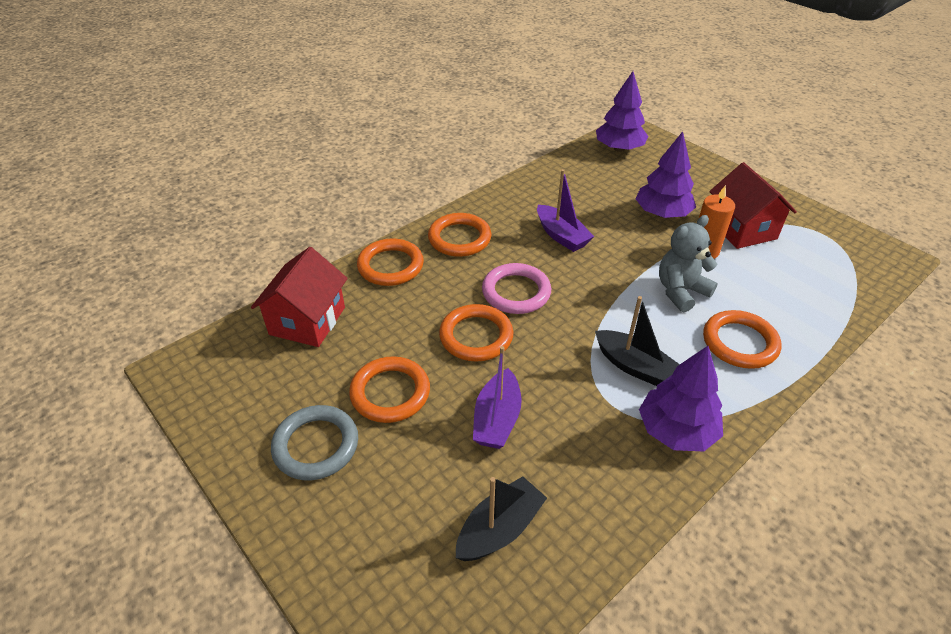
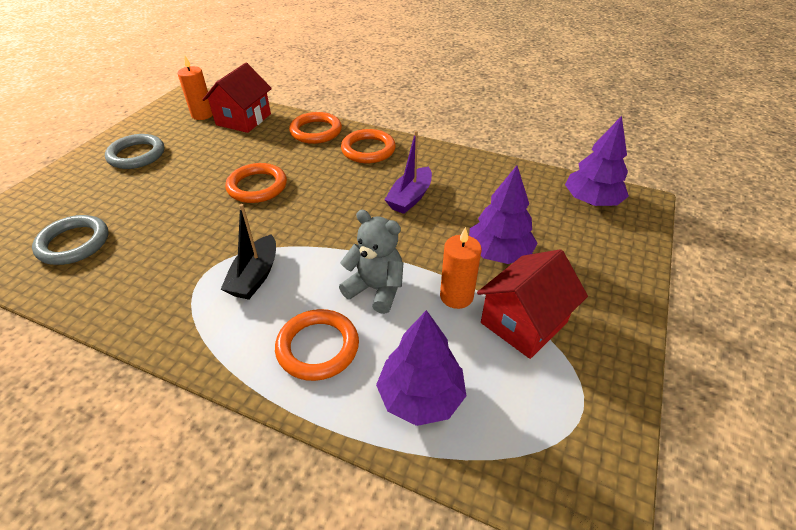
camera: 65 degrees right, 0 degrees up
(256, 359) = (202, 115): none -> orange candle
(307, 321) = (243, 119): red house -> red house turned 60 degrees counterclockwise
(390, 393) = (188, 167): orange ring -> none
(497, 419) = (174, 217): purple boat -> none
(499, 529) = (74, 243): black boat -> grey ring
(516, 292) = (318, 192): pink ring -> none
(676, 430) = (182, 318): purple tree -> purple tree (420, 396)

